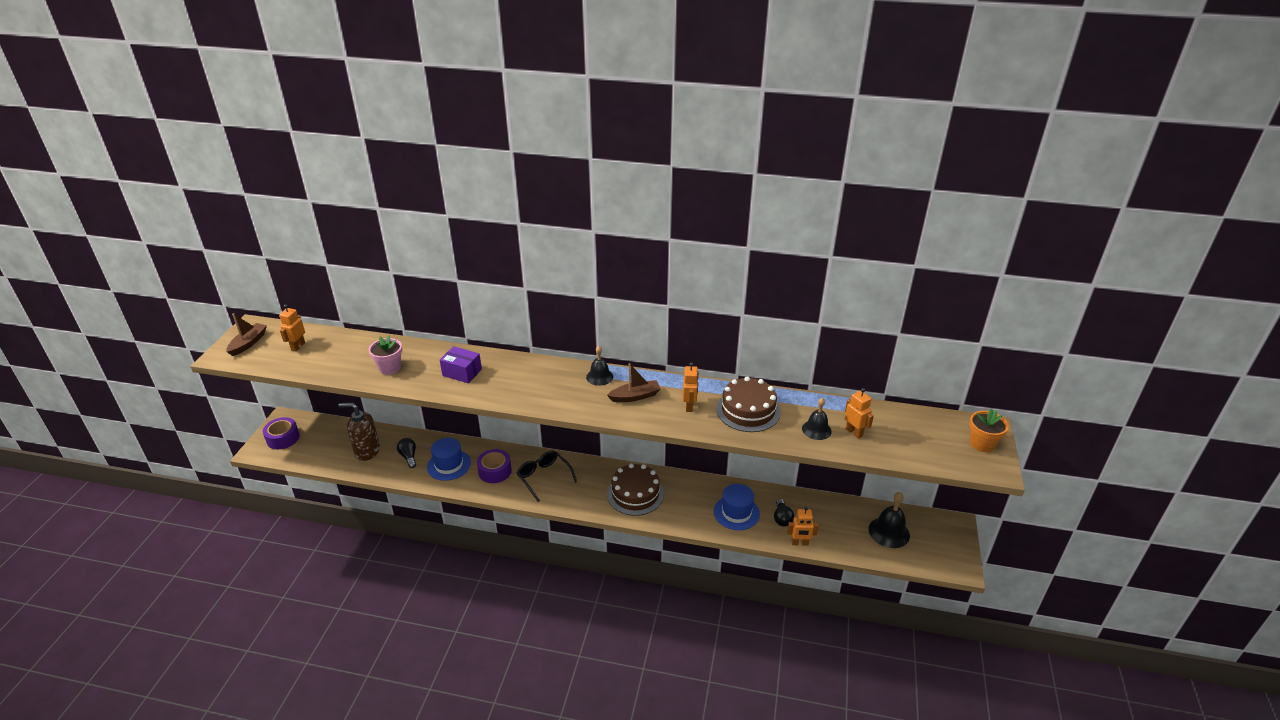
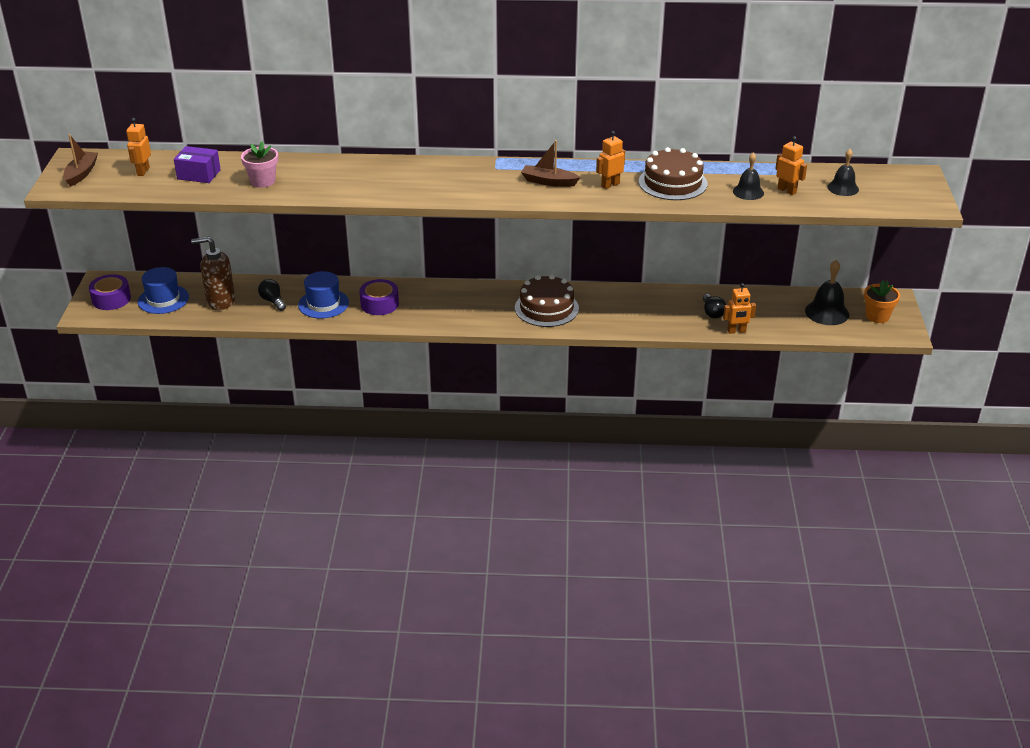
camera: 10 degrees left, 0 degrees up
(462, 372) = (347, 178): purple box -> purple box (199, 174)
(544, 477) = (438, 304): black glasses -> none
(599, 377) = (503, 169): black bell -> black bell (843, 188)
(635, 396) = (548, 182): brown boat -> brown boat turned 135 degrees counterclockwise
(689, 406) = (610, 185): orange robot -> orange robot turned 120 degrees counterclockwise
(736, 512) = (662, 313): blue hat -> blue hat (163, 299)
(982, 444) = (915, 188): orange flower pot -> orange flower pot (877, 316)

